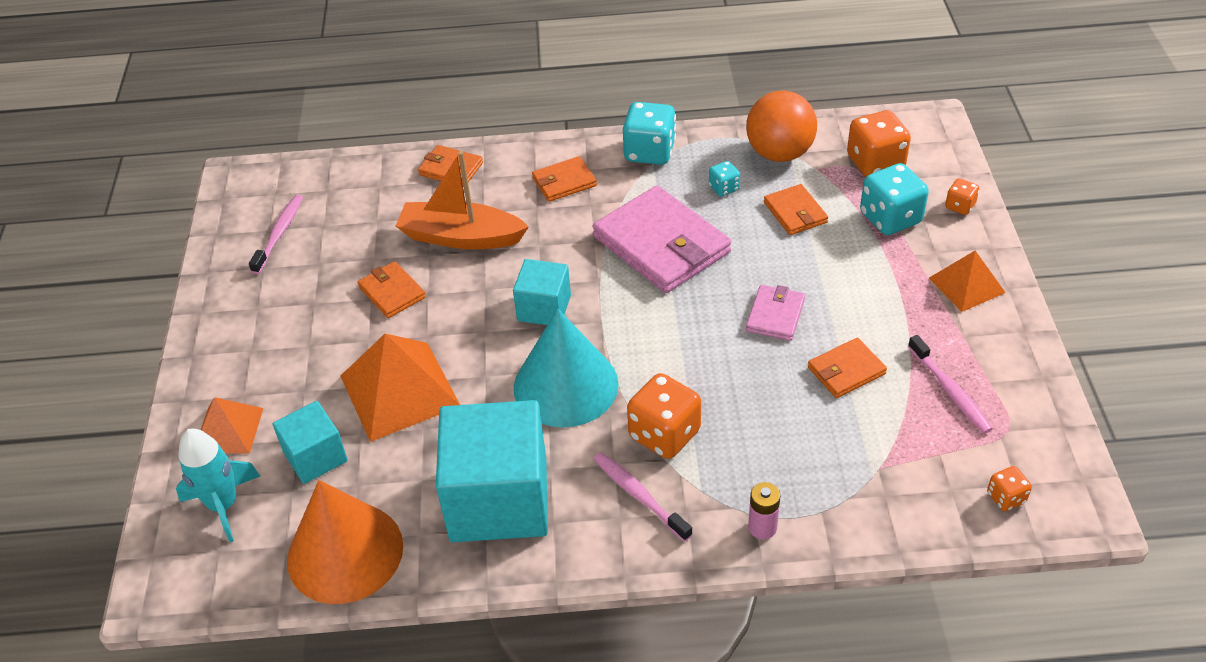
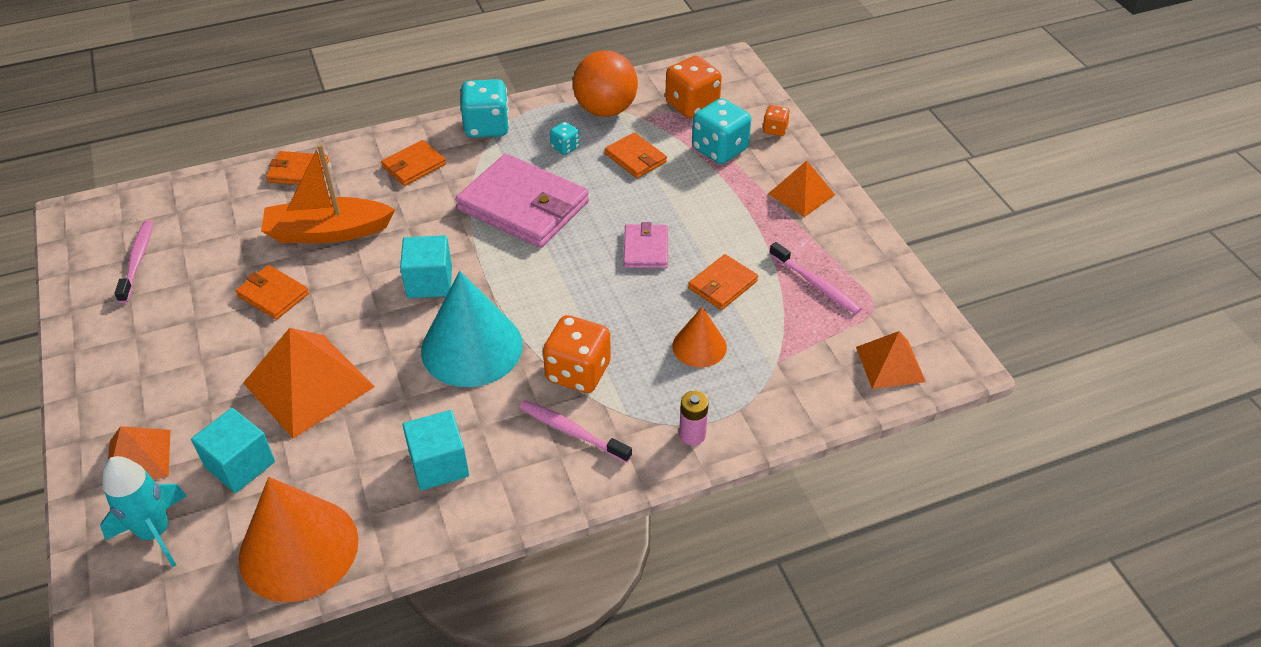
camera: 20 degrees left, 0 degrees up
(499, 499) = (439, 464): turquoise cube -> turquoise cube, size x0.53
(800, 433) = (699, 346): none -> orange cone
(1006, 498) = (890, 364): orange dice -> orange pyramid

